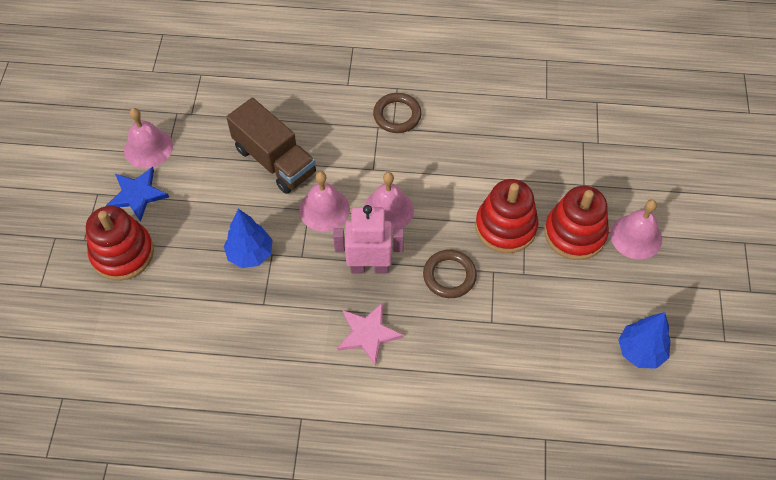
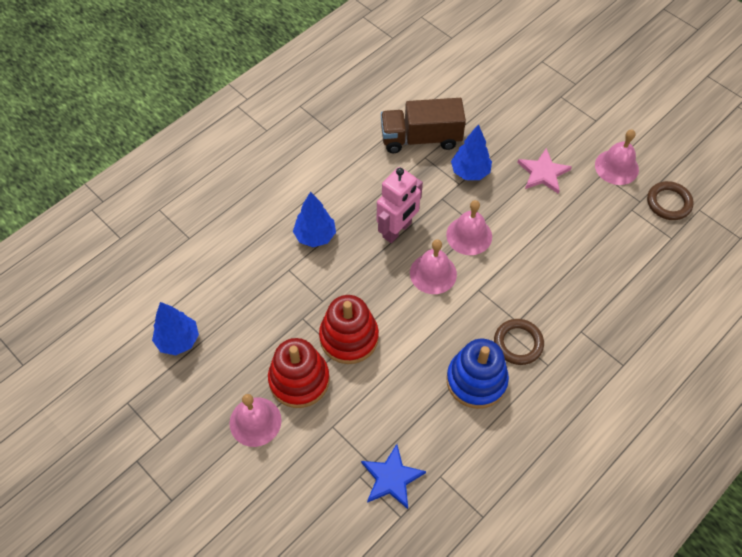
camera: 130 degrees right, 0 degrees up
(122, 253) = (532, 109): red stacking toy -> none
(137, 194) = (576, 140): blue star -> blue star (391, 478)
(274, 160) = (540, 233): brown truck -> brown truck (421, 138)
(368, 334) = (349, 196): pink star -> pink star (543, 173)
(438, 328) = (315, 236): none -> blue tree
(449, 276) = (345, 271): brown ring -> brown ring (668, 203)
(454, 122) = (476, 380): none -> blue stacking toy

